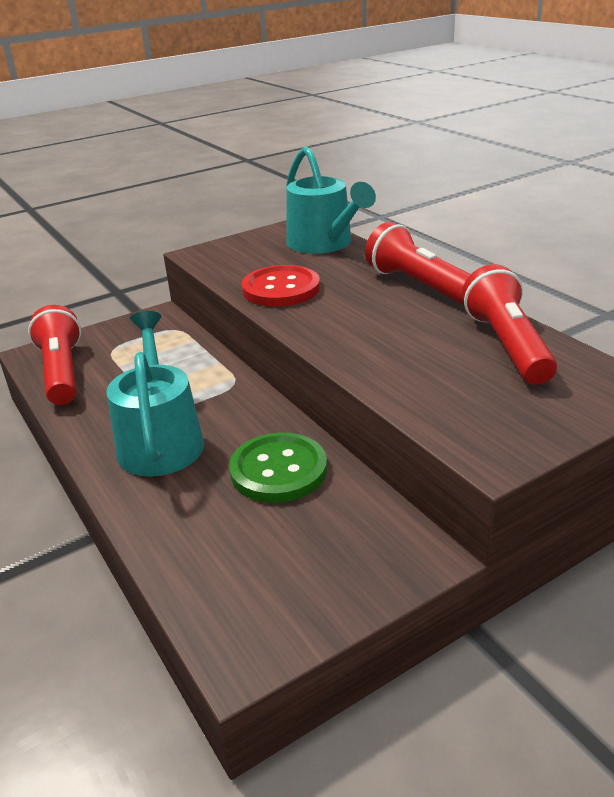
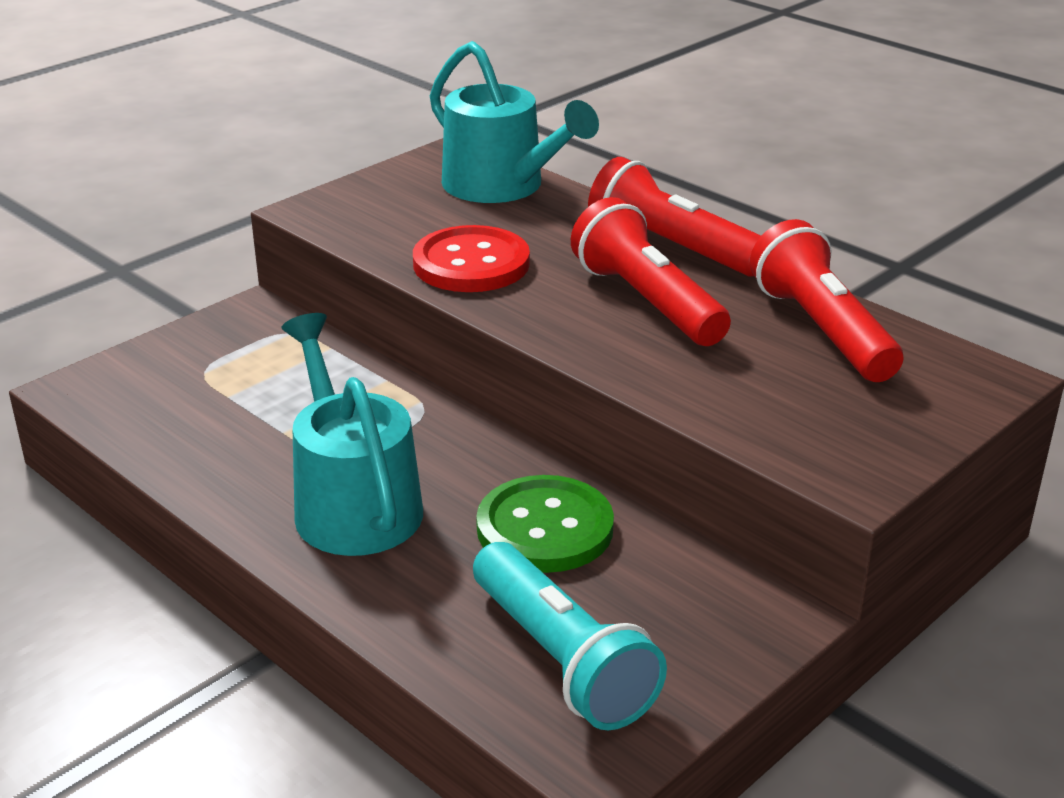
camera: 15 degrees left, 0 degrees up
(62, 372) = (141, 414): red flashlight -> red flashlight (647, 302)
(249, 569) = (562, 659): none -> turquoise flashlight

